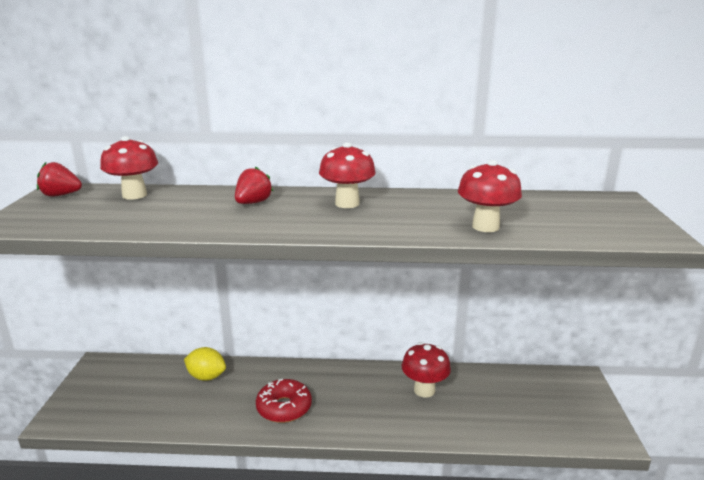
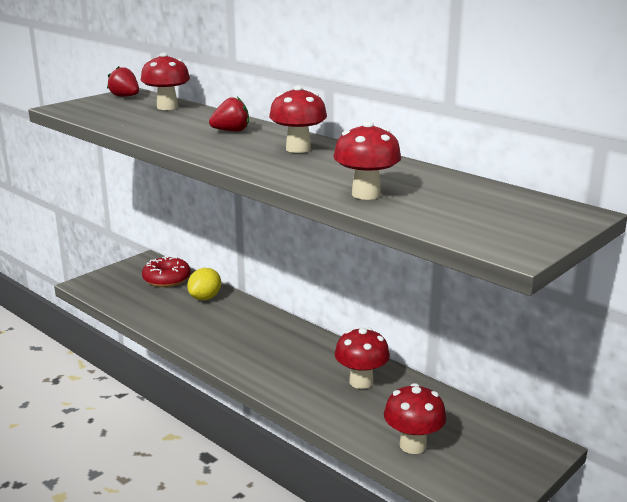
camera: 40 degrees right, 0 degrees up
(206, 376) = (205, 298): yellow lemon -> yellow lemon turned 60 degrees clockwise
(284, 408) = (230, 342): red donut -> red donut (167, 279)
(521, 422) = (413, 445): none -> red mushroom

